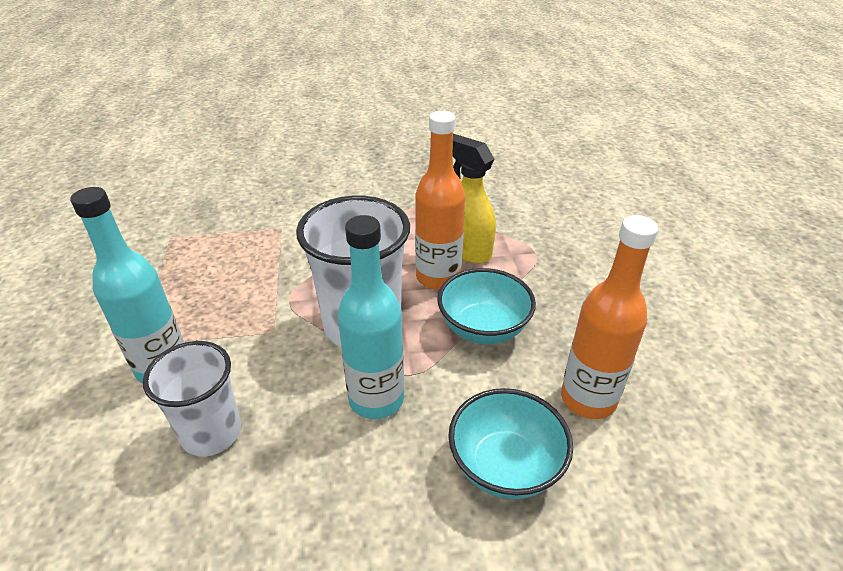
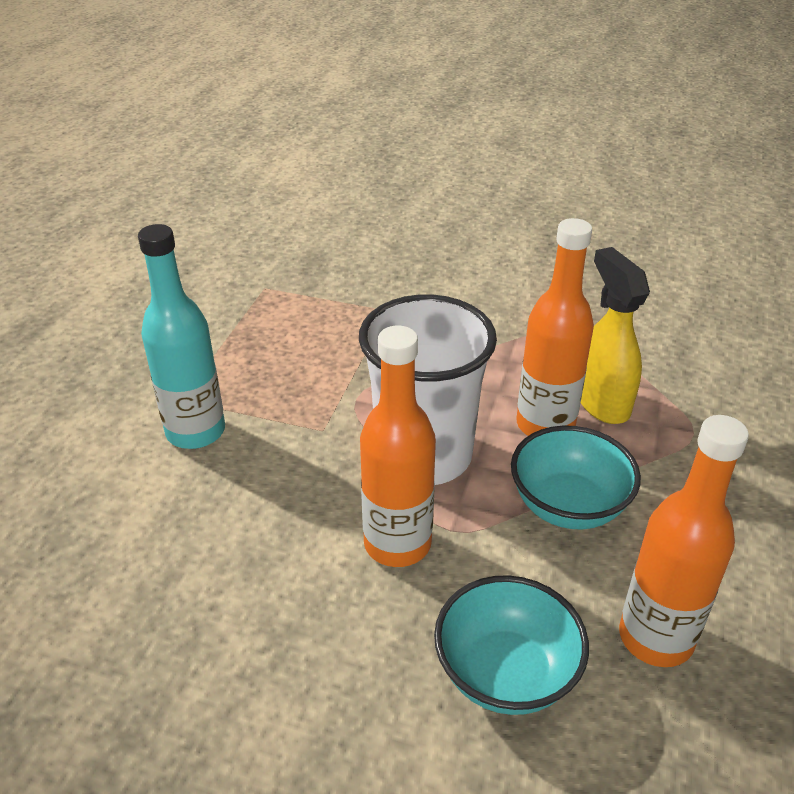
camera: 25 degrees right, 0 degrees up
(211, 433) = (212, 517): white cup -> none
(376, 399) = (397, 544): turquoise bottle -> orange bottle

